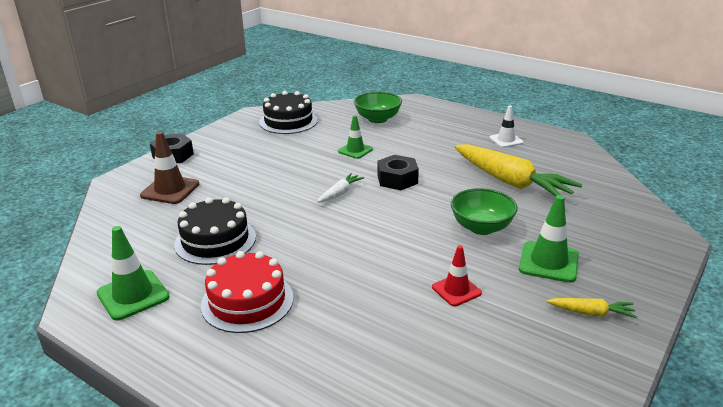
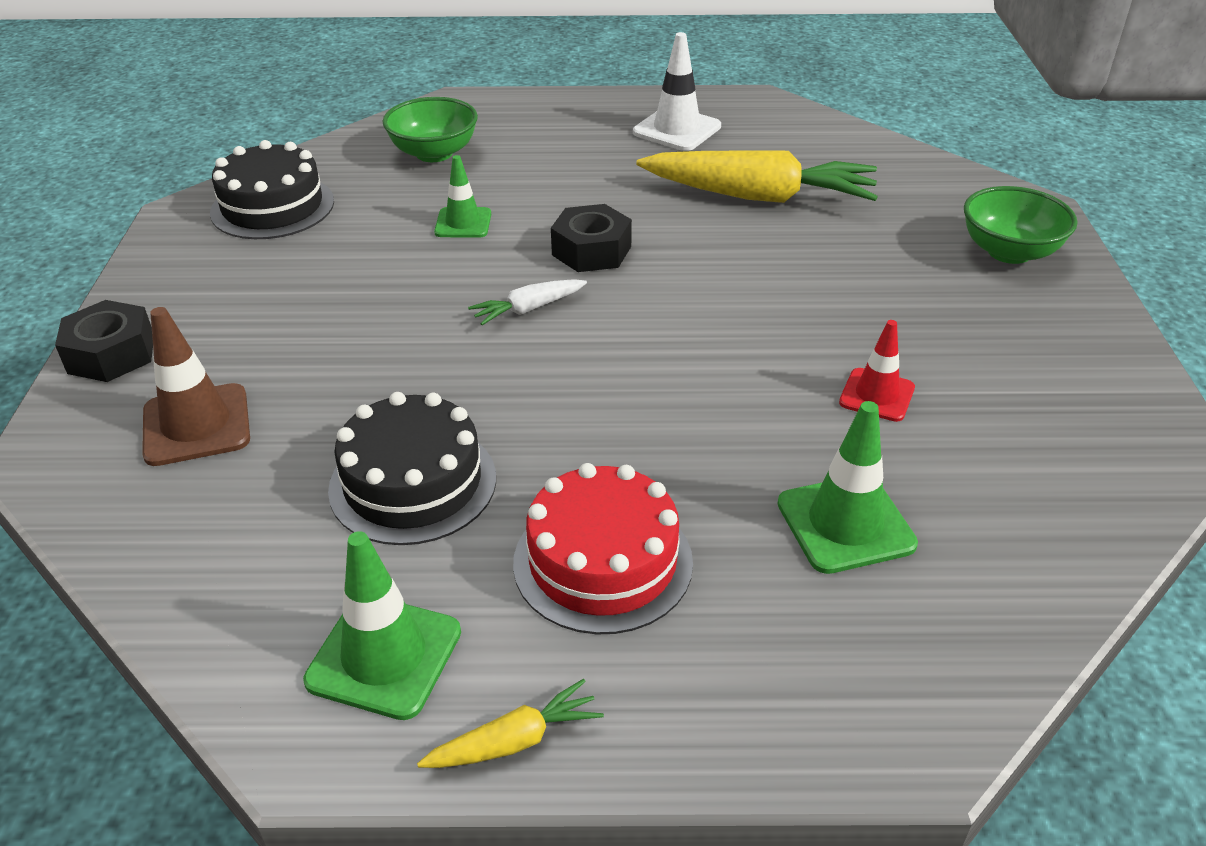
camera: 35 degrees left, 10 degrees up
(340, 193) = (528, 309): white carrot -> white carrot turned 120 degrees counterclockwise
(481, 227) = (800, 284): green bowl -> green bowl (1009, 252)
(506, 140) = (677, 129): white traffic cone -> white traffic cone, size x1.51
(548, 262) = (938, 301): green traffic cone -> green traffic cone (845, 524)
(591, 313) = (1061, 352): yellow carrot -> yellow carrot (514, 741)

